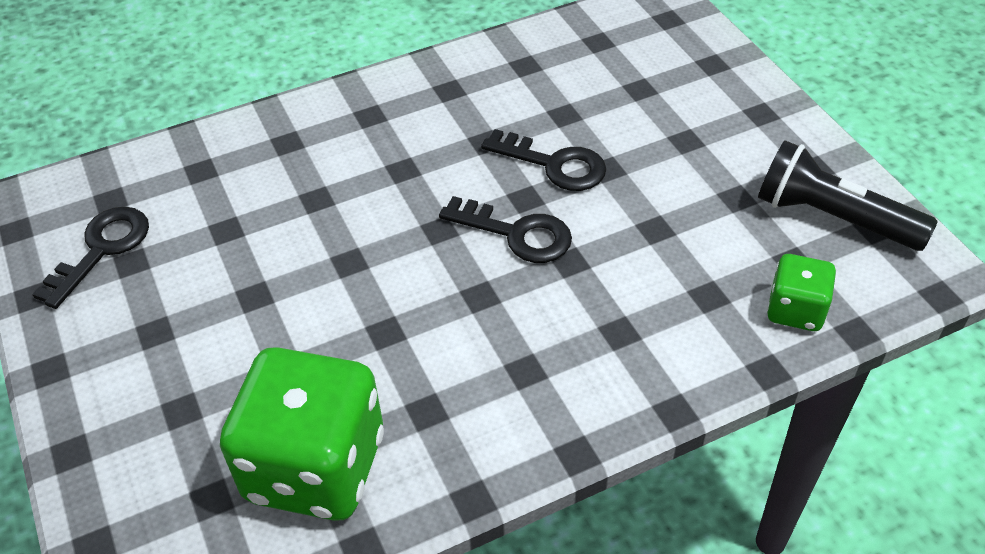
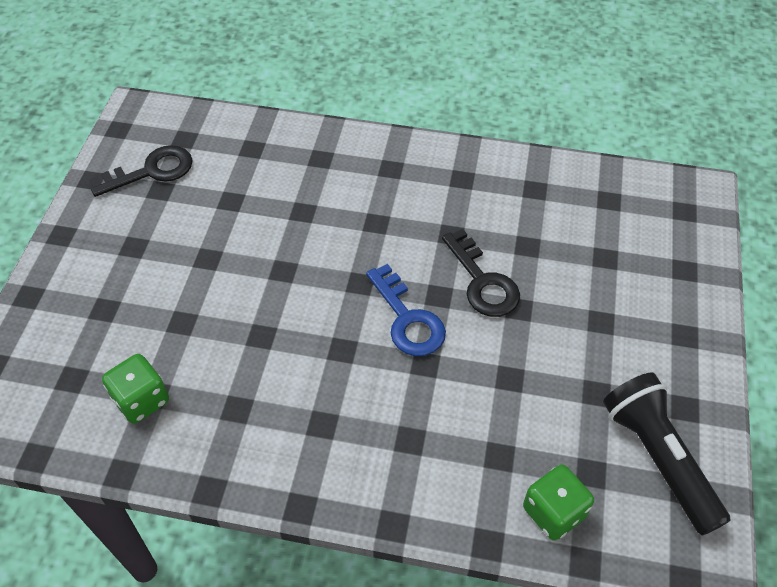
camera: 35 degrees right, 5 degrees up
(315, 467) = (141, 400): green dice -> green dice, size x0.50
(517, 234) = (408, 319): black key -> blue key

